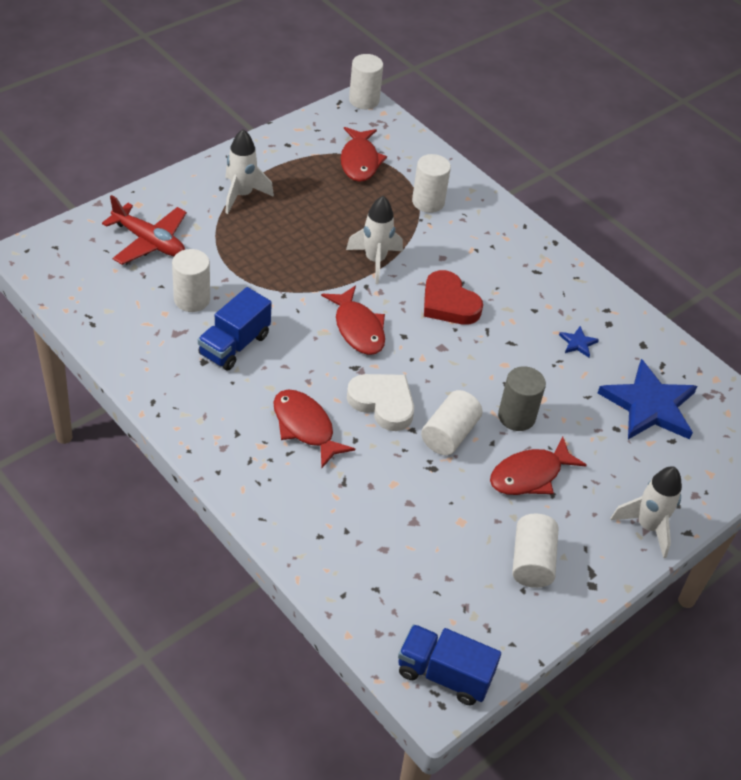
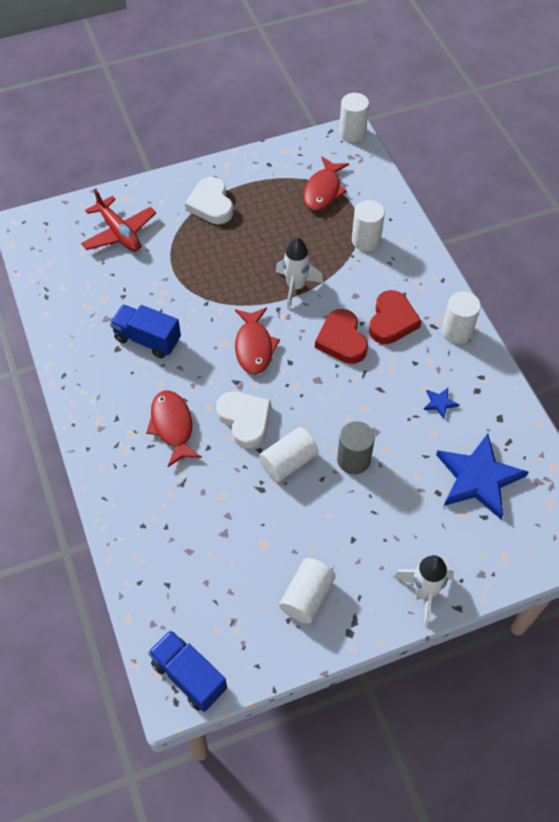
camera: 25 degrees right, 10 degrees up
(192, 299) = (131, 291): white cylinder -> white cylinder (457, 331)
(234, 345) = (147, 339): blue truck -> blue truck turned 60 degrees clockwise
(242, 195) = (211, 204): white rocket -> white heart
(492, 274) = (392, 321): none -> red heart
(530, 475) = (341, 517): red fish -> none

